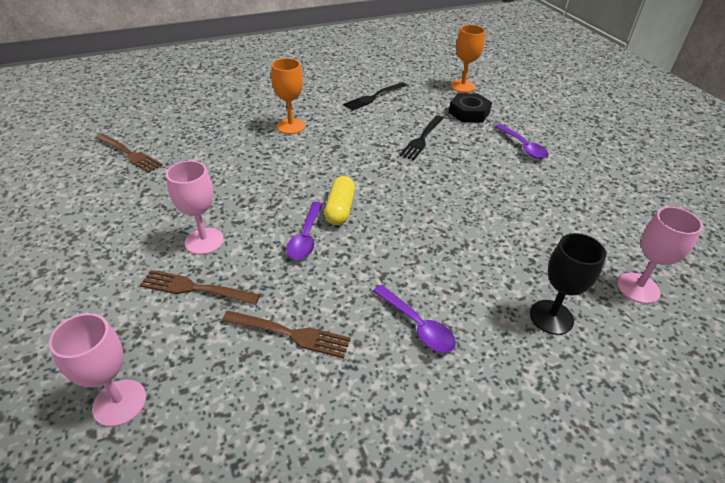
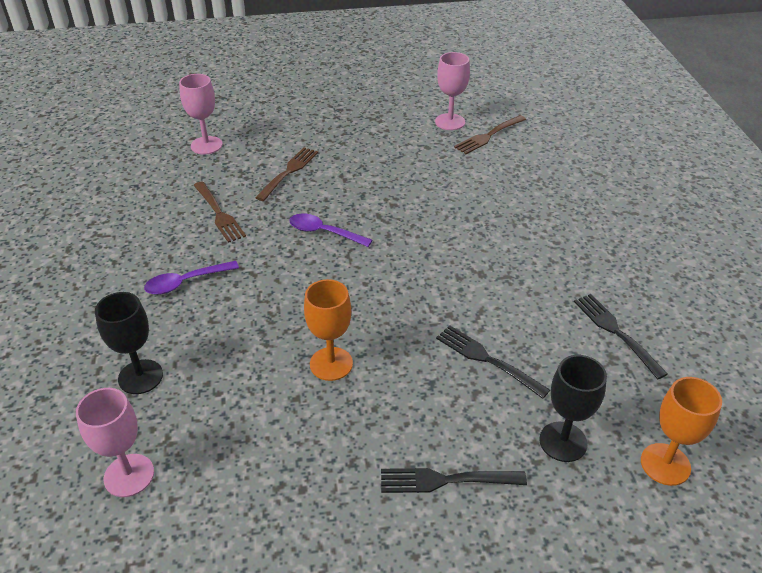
camera: 105 degrees right, 0 degrees up
(204, 241) = (342, 176): pink goblet -> pink goblet (450, 122)
(289, 334) = (218, 213): brown fork -> brown fork turned 60 degrees counterclockwise
(291, 126) = (533, 241): orange goblet -> orange goblet (331, 364)
(340, 209) = (358, 260): yellow capsule -> none
(469, 113) = (563, 442): black nut -> black goblet
(523, 146) = (447, 480): purple spoon -> black fork

